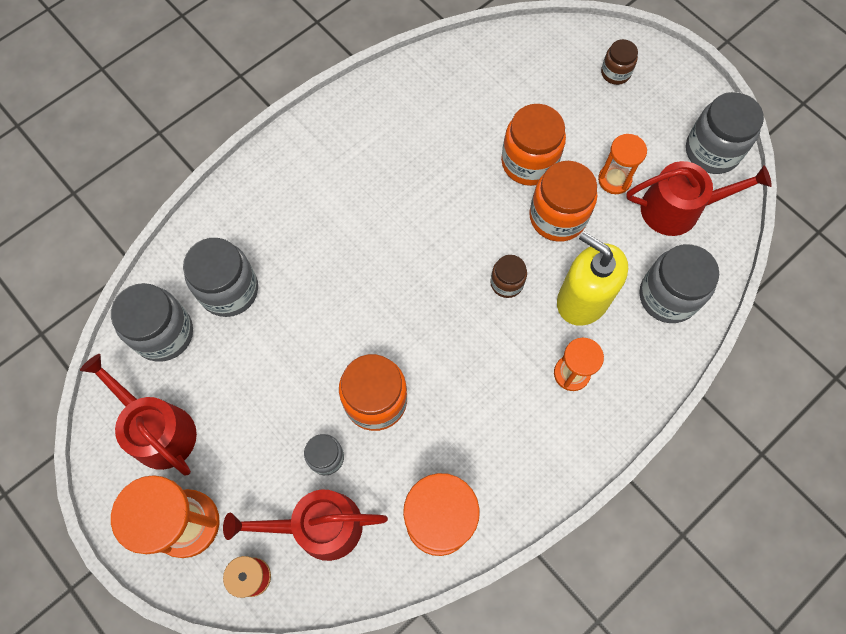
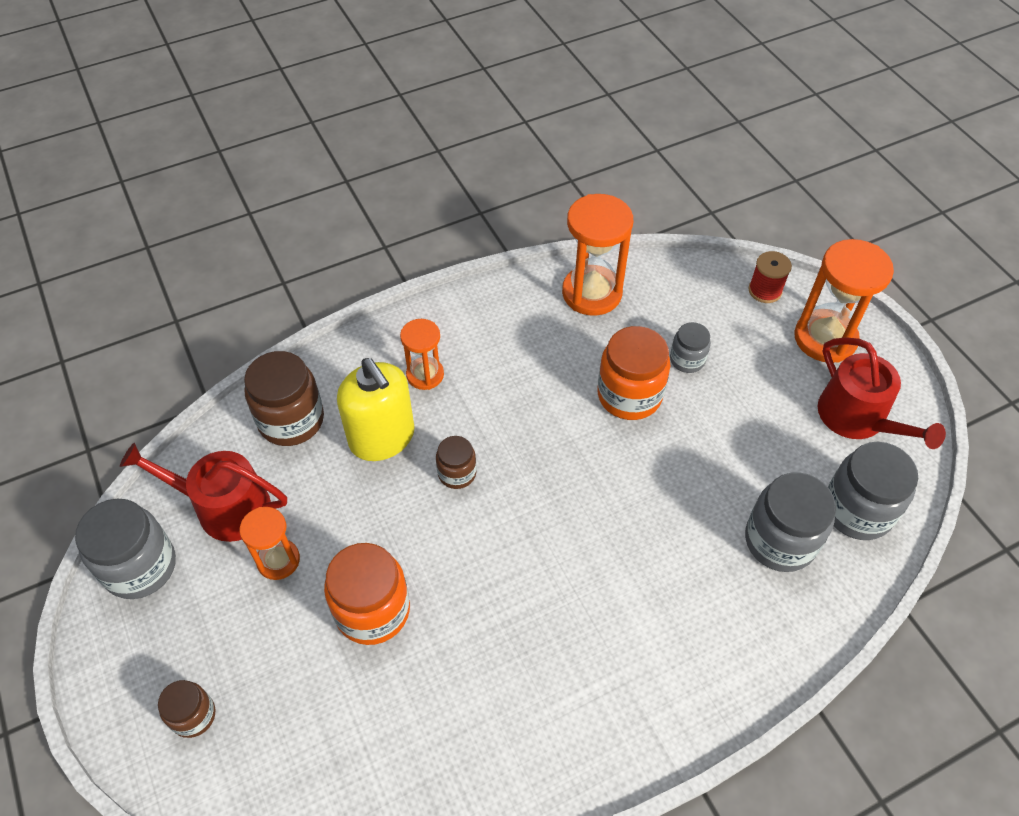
camera: 165 degrees left, 15 degrees down
(319, 526) = (701, 311): red watering can -> none
(557, 217) = (368, 532): orange jar -> none
(668, 296) = (291, 420): grey jar -> brown jar

